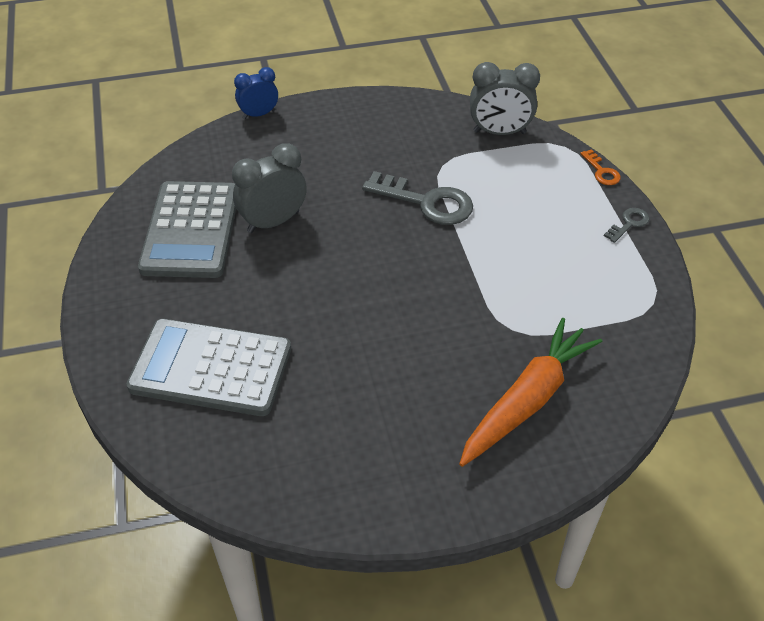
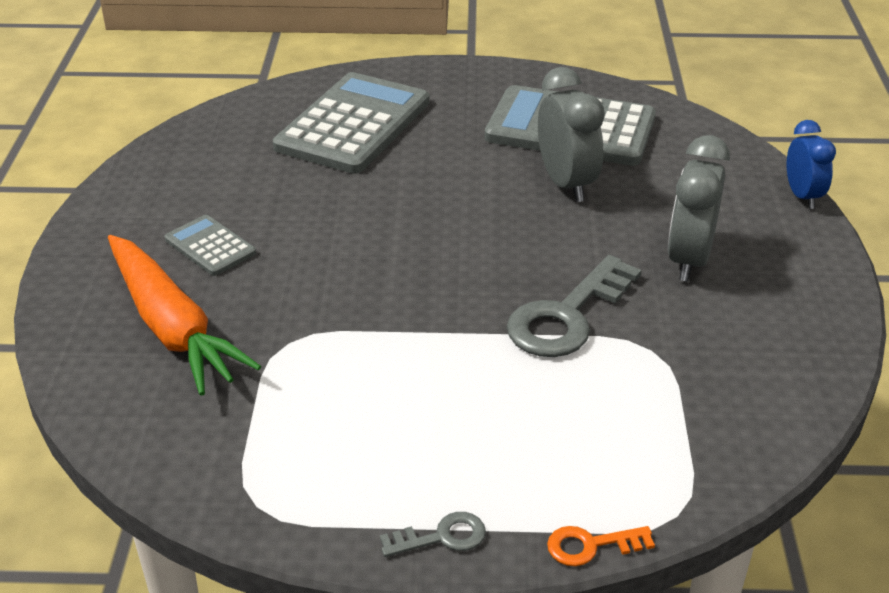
camera: 105 degrees right, 10 degrees down
(424, 412) = (210, 246): none -> grey calculator
(499, 132) = (729, 436): grey clock -> grey clock (688, 260)
(629, 224) = (441, 537): grey key -> grey key turned 75 degrees counterclockwise

